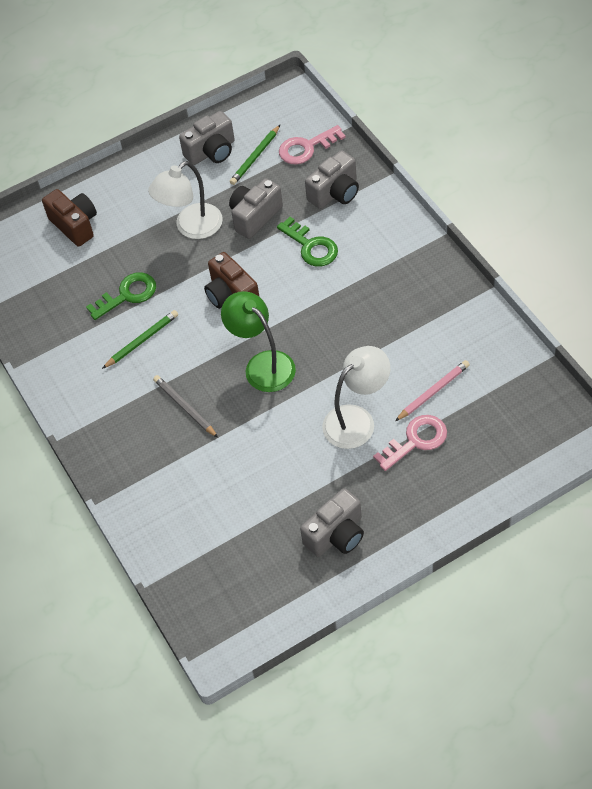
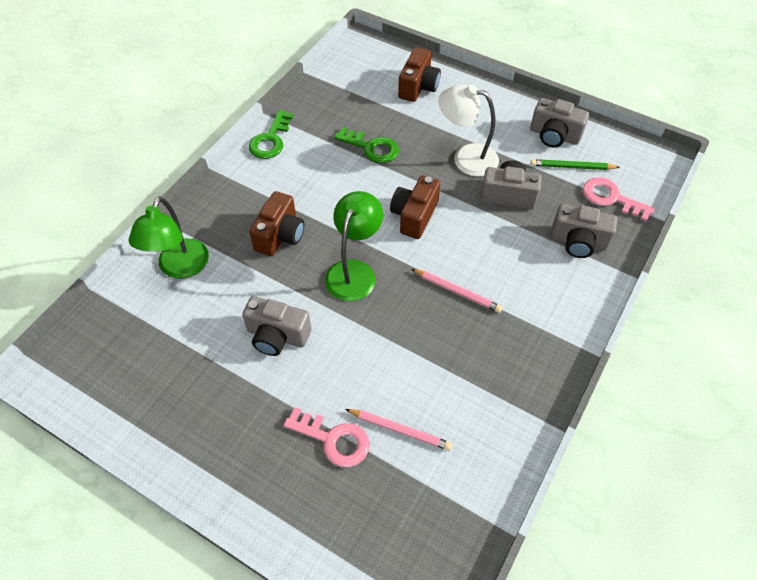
camera: 55 degrees right, 0 degrees up
(142, 340) = (332, 177): green pencil -> none
(170, 502) = (180, 268): none -> green lamp
(185, 407) = (280, 235): grey pencil -> brown camera
(311, 246) = (505, 250): green key -> green key (270, 140)
(331, 298) = (457, 292): none -> pink pencil
(336, 535) = (194, 415): grey camera -> grey camera (277, 336)
(357, 420) = (332, 375): white lamp -> none

